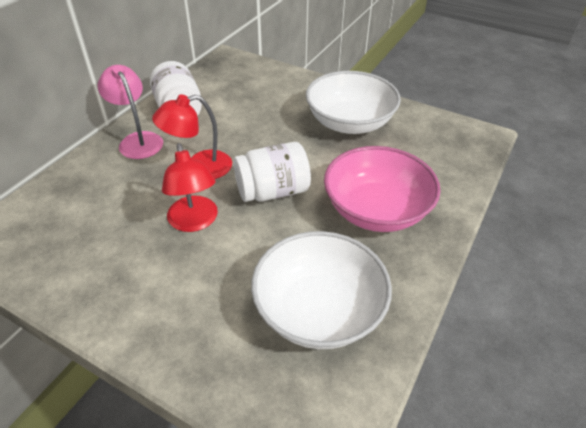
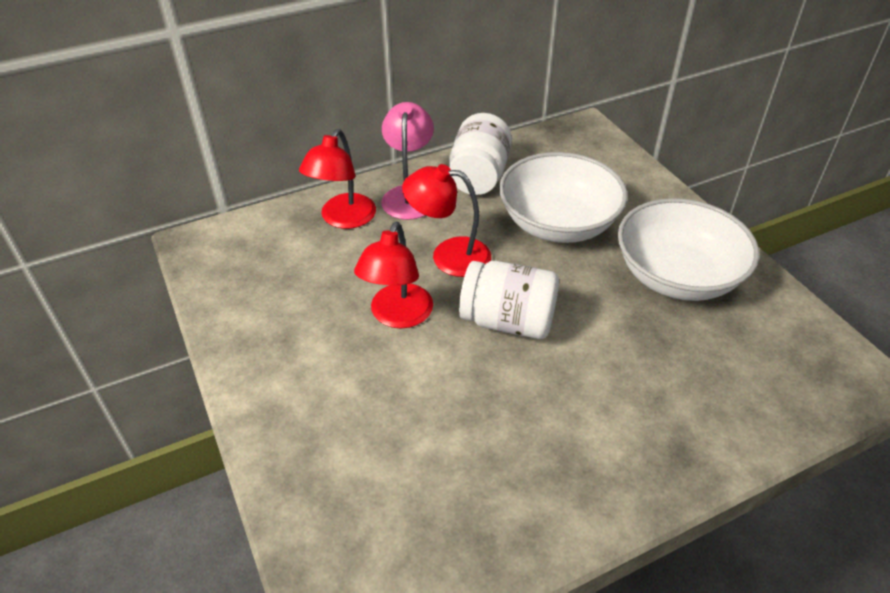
camera: 35 degrees right, 0 degrees up
(98, 175) = (343, 219): none -> red lamp
(319, 310) = (449, 485): white bowl -> white bowl (558, 223)
(376, 210) = (615, 406): pink bowl -> none

